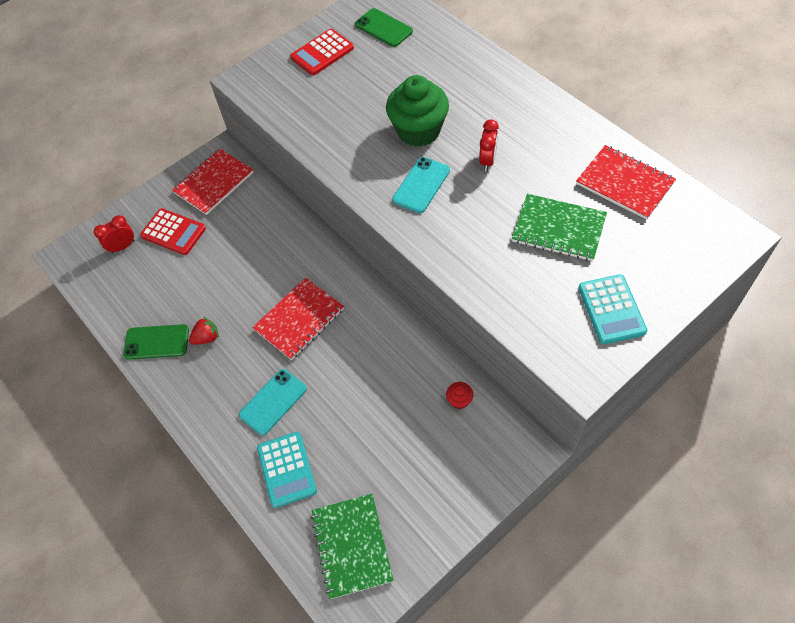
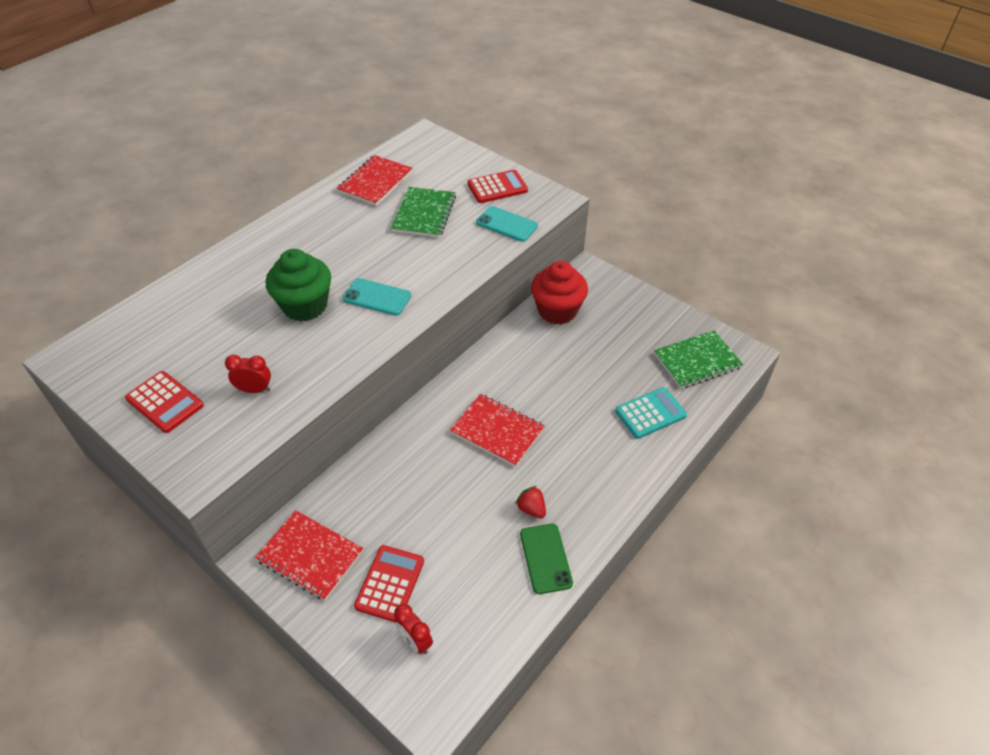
camera: 105 degrees left, 10 degrees down
(273, 402) = (589, 436): turquoise phone -> turquoise phone (506, 224)
(383, 28) = (135, 351): green phone -> none
(459, 400) = (557, 310): red cupcake -> red cupcake, size x2.49
(487, 161) = (347, 257): red clock -> red clock (255, 390)
(611, 309) = (497, 187): turquoise calculator -> red calculator

